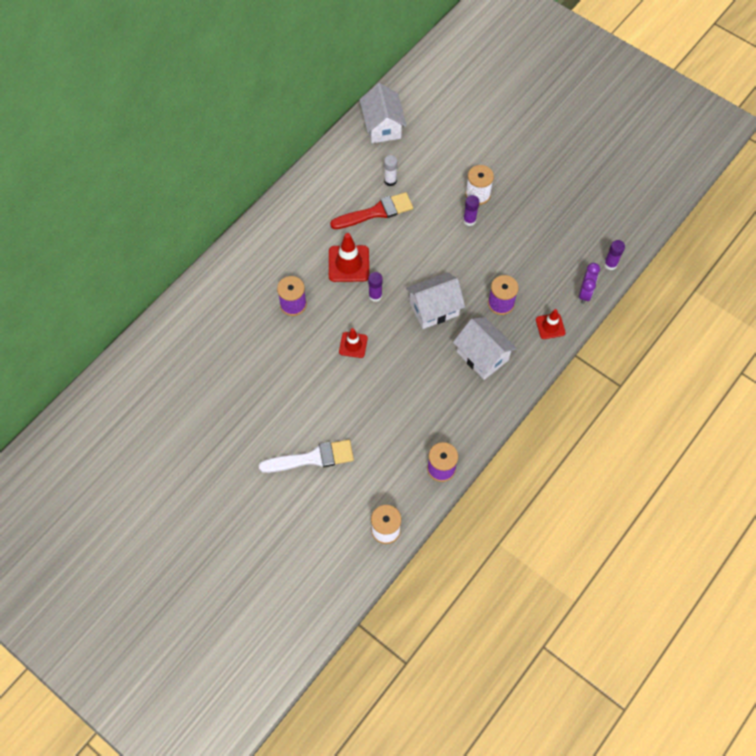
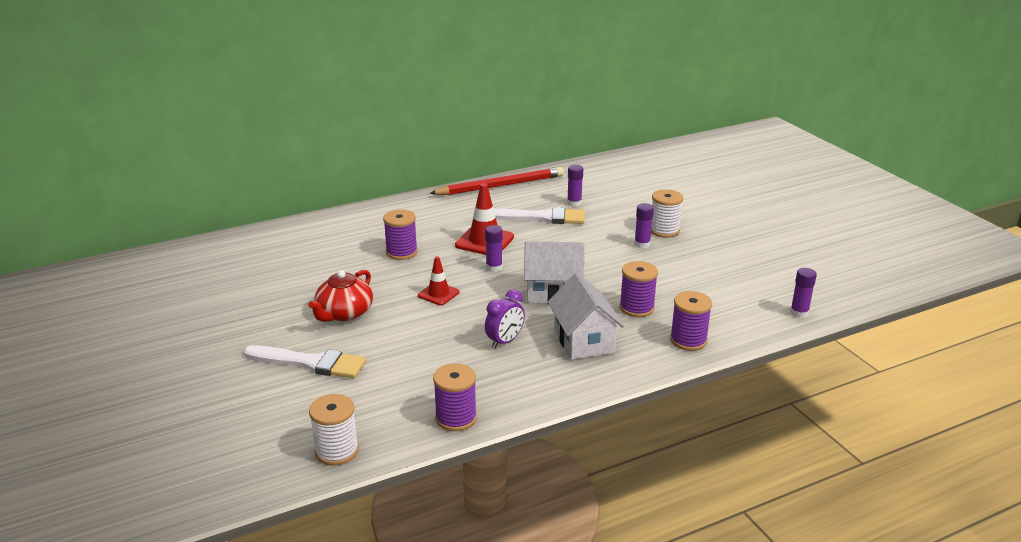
camera: 25 degrees right, 35 degrees down
(299, 396) = (344, 313): none -> red teapot
(316, 177) = (500, 185): none -> red pencil
(376, 212) = (542, 217): red brush -> white brush
(382, 126) = (593, 173): white house -> none
(390, 181) = (574, 203): white glue stick -> purple glue stick
(550, 326) = (688, 340): red traffic cone -> purple spool
(585, 293) = (751, 326): purple clock -> purple clock (505, 341)

